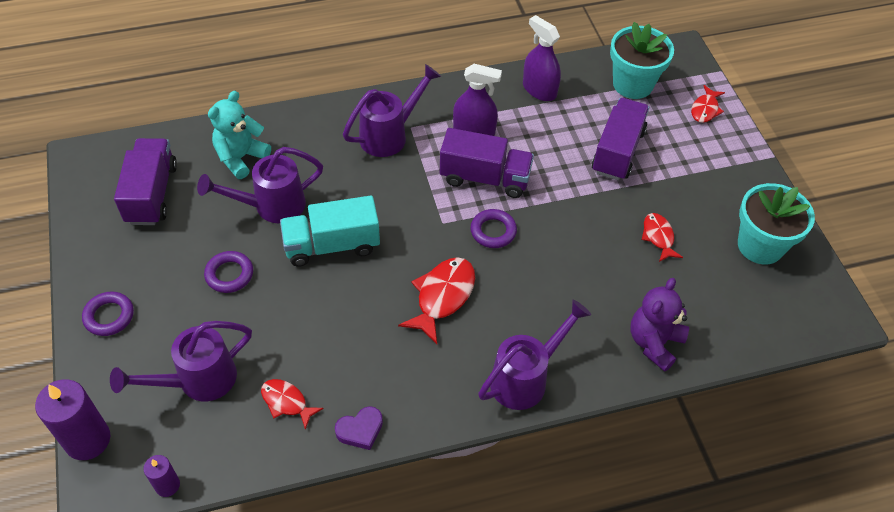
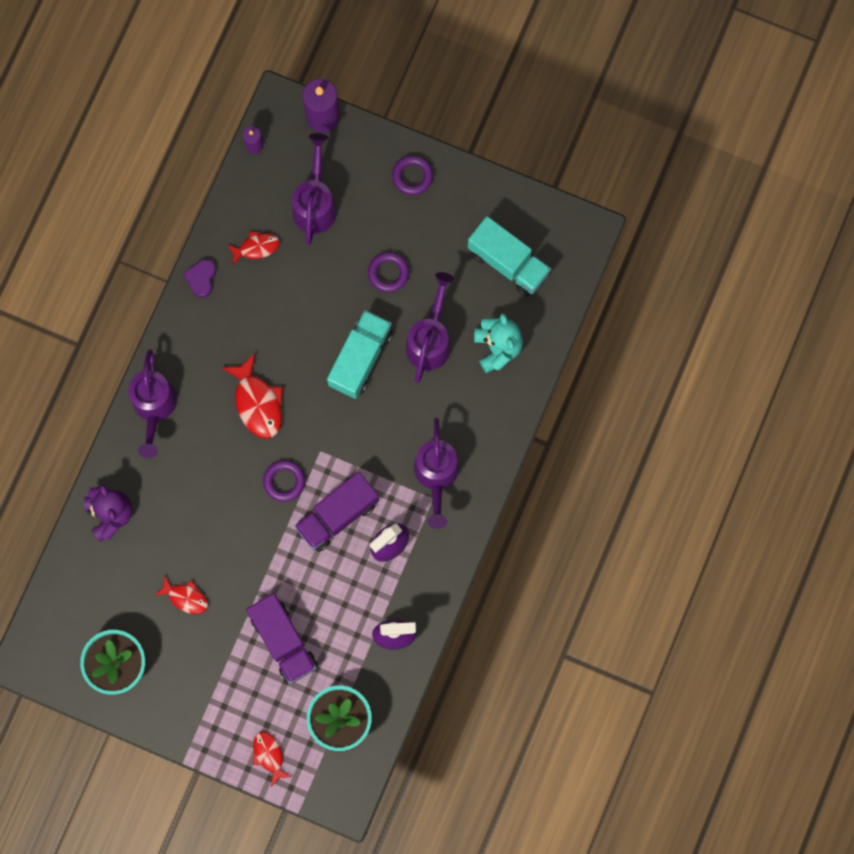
camera: 130 degrees right, 25 degrees up
(152, 194) = (508, 262): purple truck -> turquoise truck

